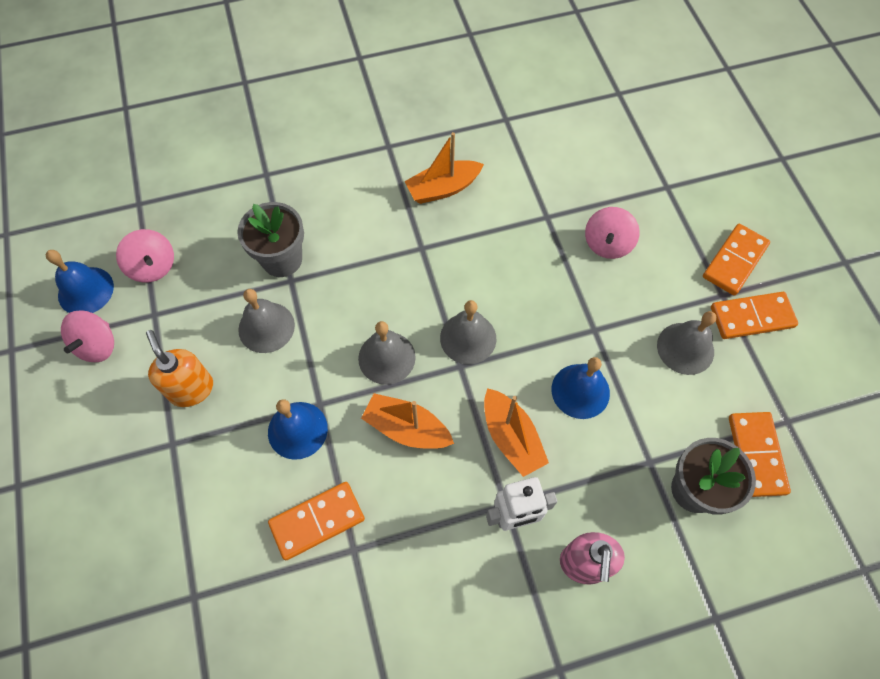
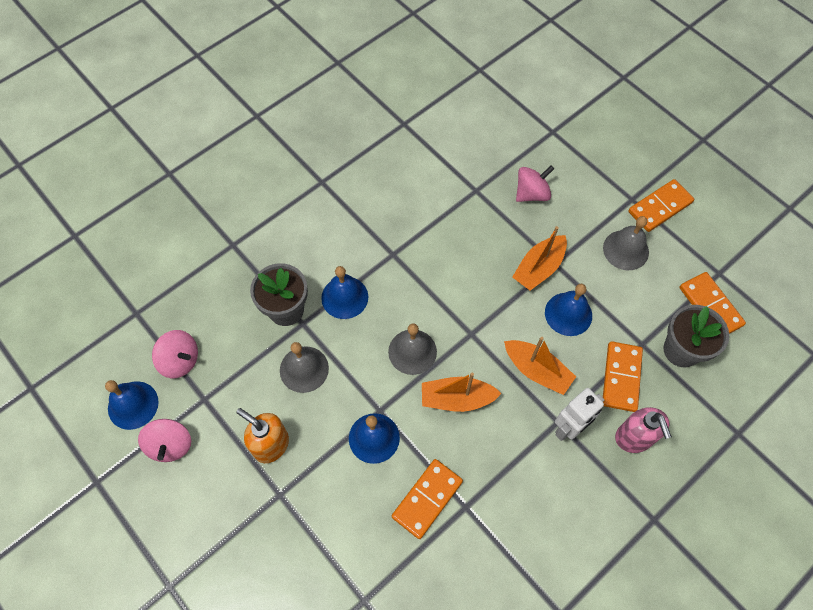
camera: 25 degrees left, 0 degrees up
(347, 271) = (344, 297): none -> blue bell
(443, 188) = (384, 199): orange boat -> orange boat (539, 268)
(468, 338) = (466, 309): grey bell -> none
(607, 244) = (531, 193): pink spinning top -> pink spinning top turned 120 degrees counterclockwise
(735, 261) = (628, 170): orange domino -> orange domino (621, 377)

